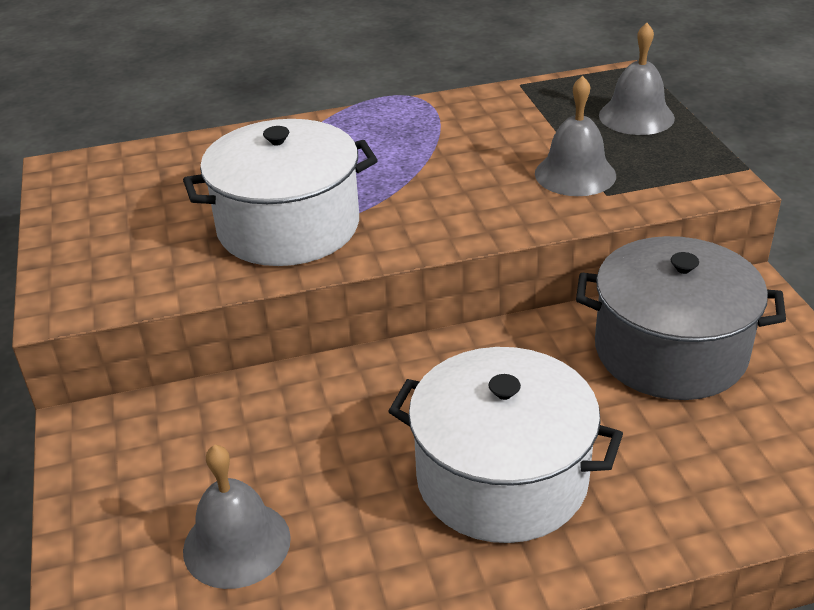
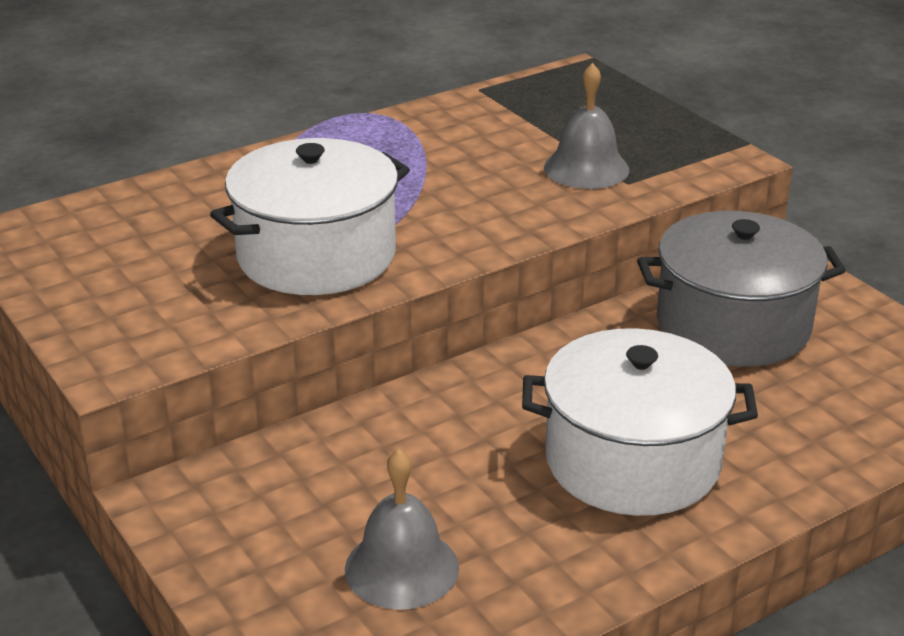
camera: 20 degrees left, 5 degrees down
(636, 116) = (616, 107): grey bell -> none

